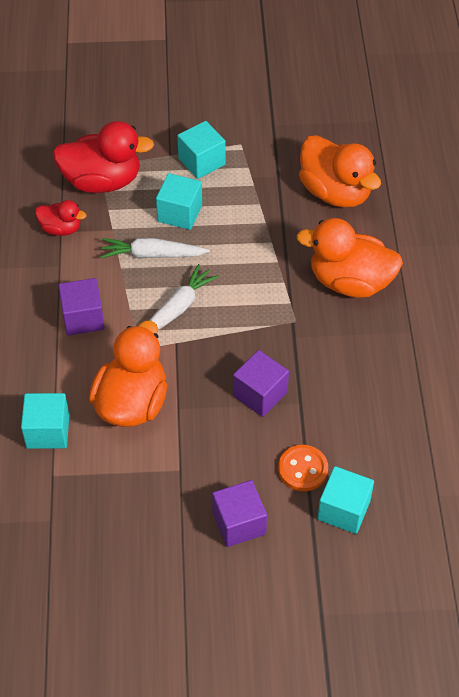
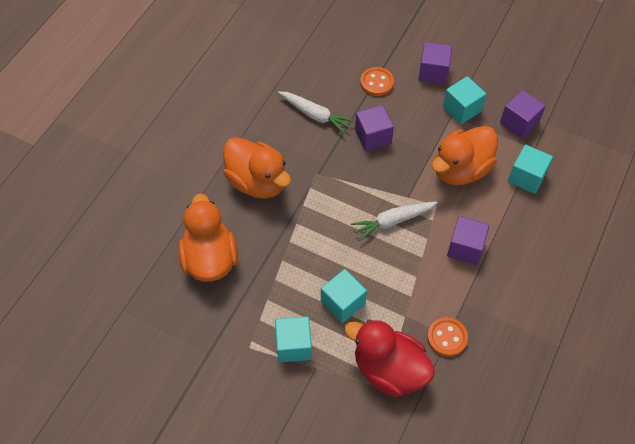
camera: 150 degrees left, 5 degrees up
(61, 229) = (447, 337): red duck -> orange button
(87, 502) = (519, 123): none -> purple cube
(152, 255) = (385, 275): white carrot -> white carrot (315, 115)
(343, 510) = (368, 52): turquoise cube -> turquoise cube (462, 109)

